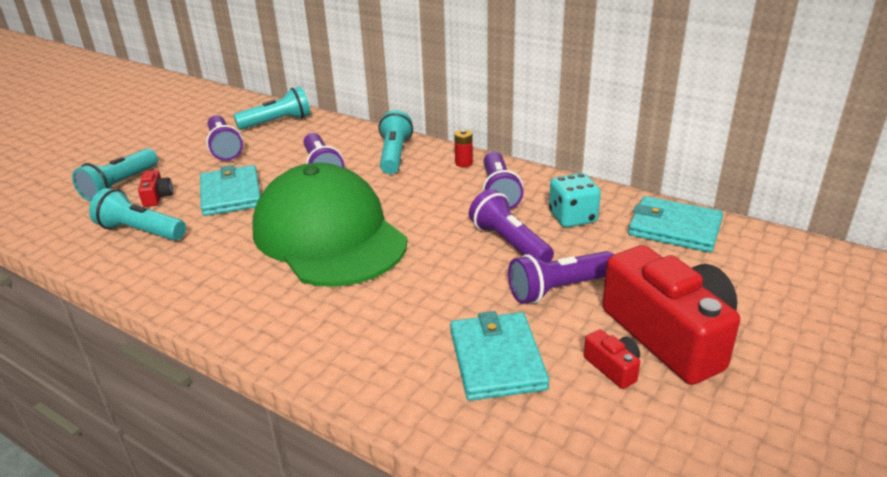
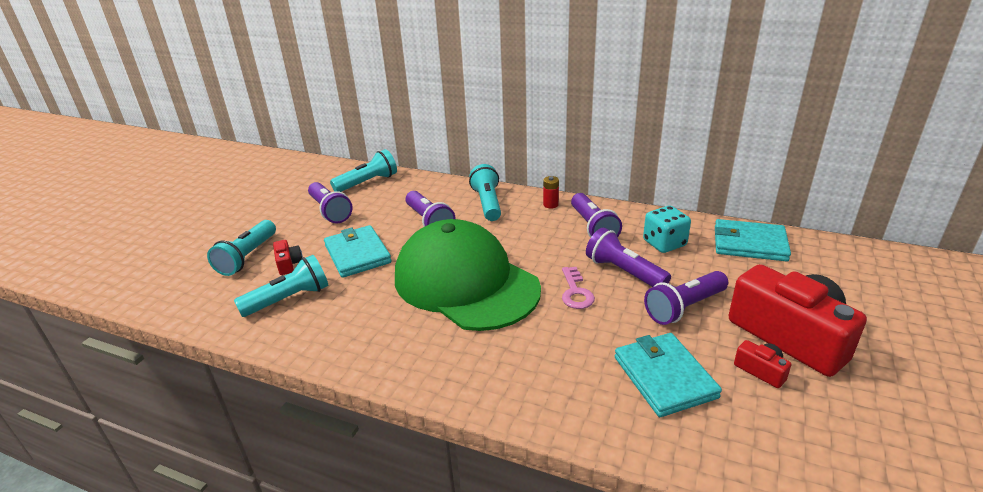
camera: 10 degrees left, 0 degrees up
(141, 231) = (289, 299): turquoise flashlight -> turquoise flashlight turned 135 degrees clockwise
(443, 259) = (575, 292): none -> pink key

